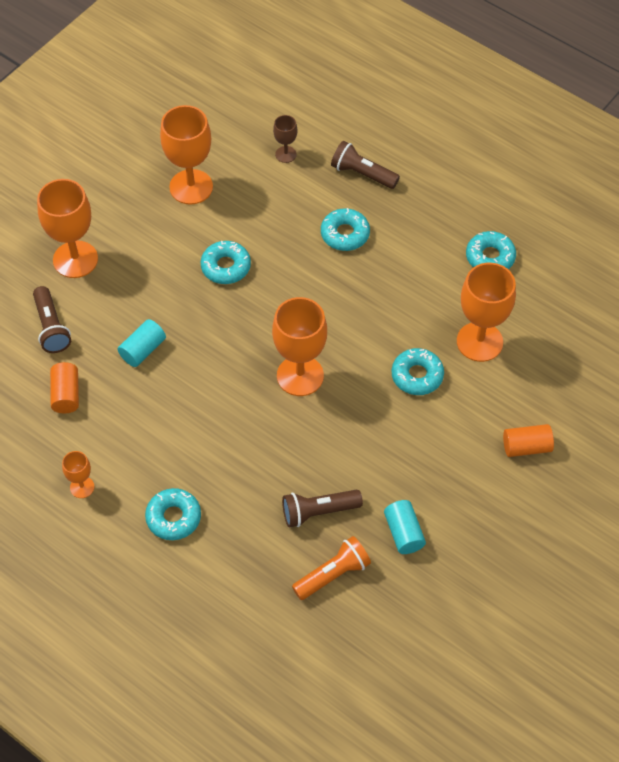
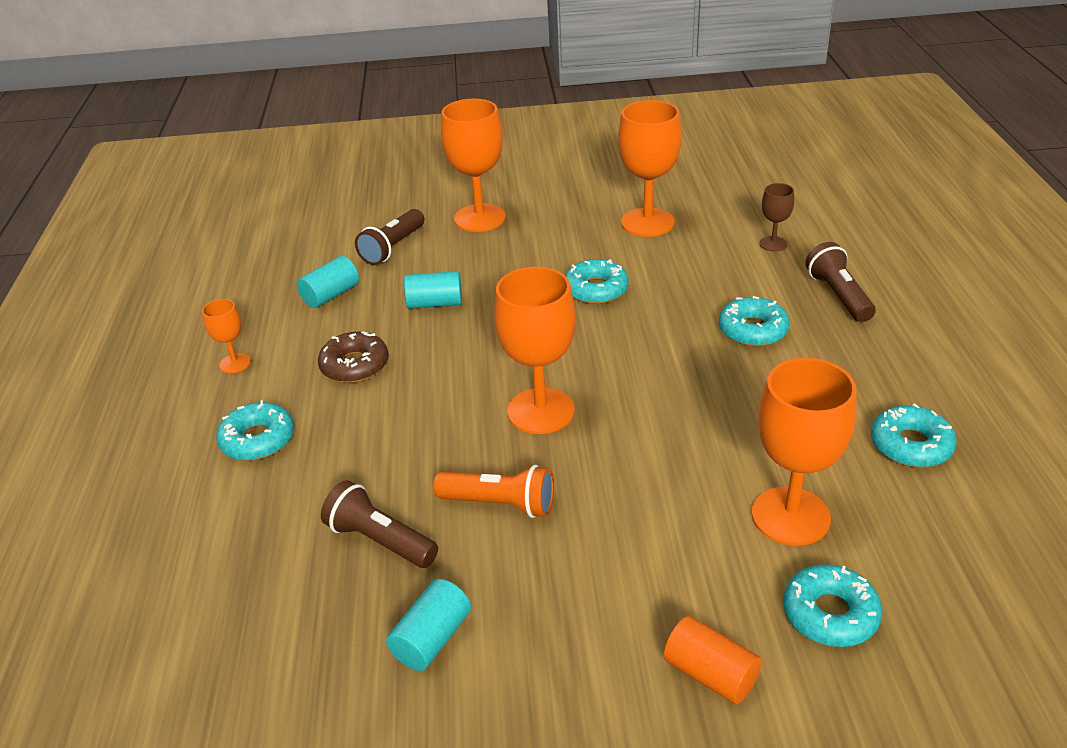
camera: 50 degrees right, 20 degrees down
(66, 394) = (331, 295): orange cylinder -> turquoise cylinder
(158, 430) = (355, 365): none -> brown donut
(333, 574) = (302, 613): orange flashlight -> orange flashlight (500, 504)
(417, 375) = (666, 496): turquoise donut -> turquoise donut (830, 614)

